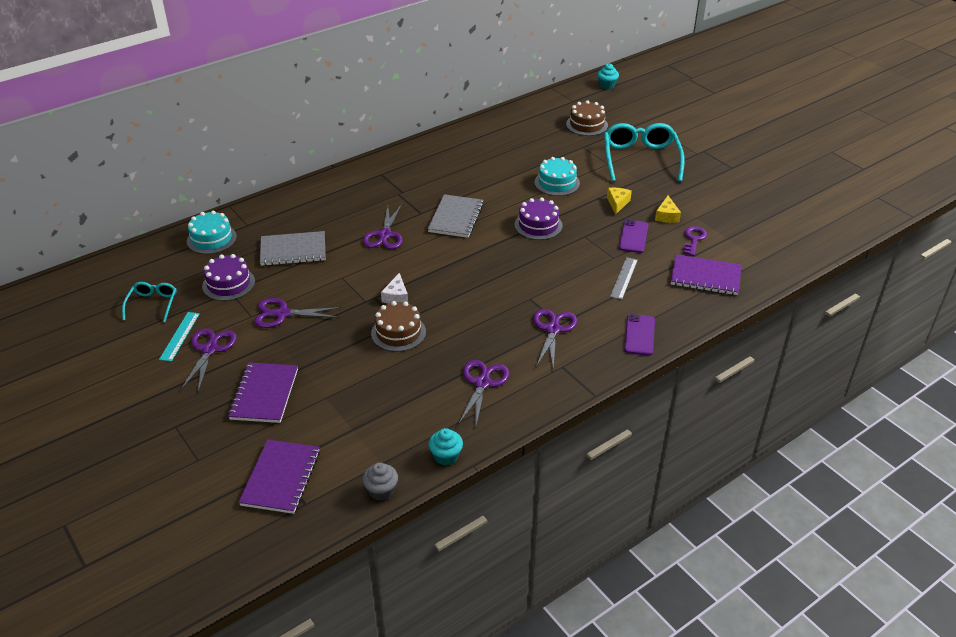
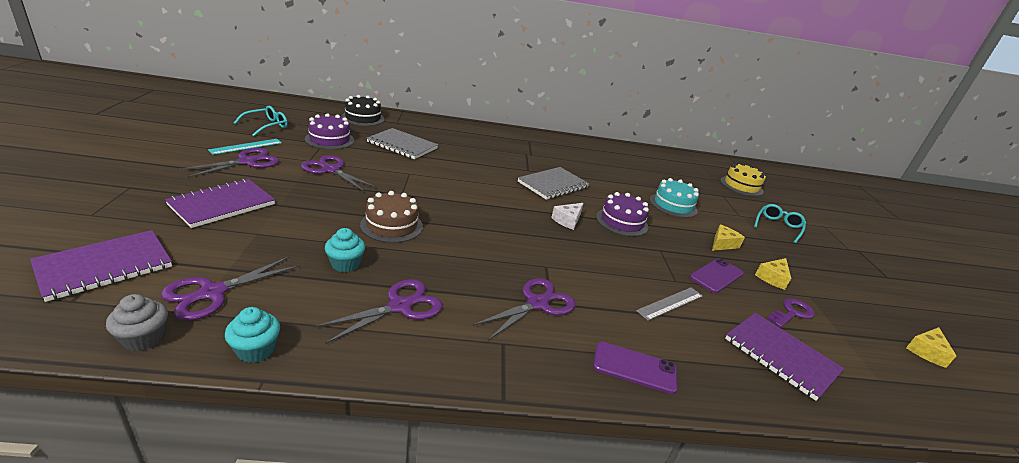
camera: 30 degrees right, 10 degrees down
(211, 239) = (363, 118): turquoise cake -> black cake
(385, 235) = (481, 168): purple scissors -> purple scissors (213, 293)
(396, 296) = (430, 203): white cheese -> white cheese (568, 220)
(587, 125) = (741, 186): brown cake -> yellow cake
(607, 85) = (784, 174): turquoise cupcake -> turquoise cupcake (345, 264)
(639, 335) = (634, 367): purple phone -> purple phone turned 60 degrees clockwise
(640, 159) = (778, 226): turquoise glasses -> turquoise glasses, size x0.52
(776, 222) = (926, 351): none -> yellow cheese

